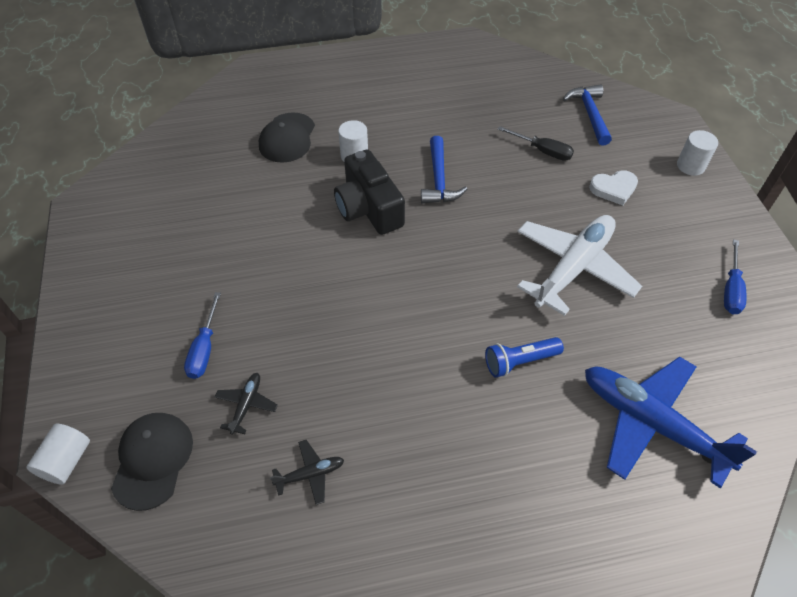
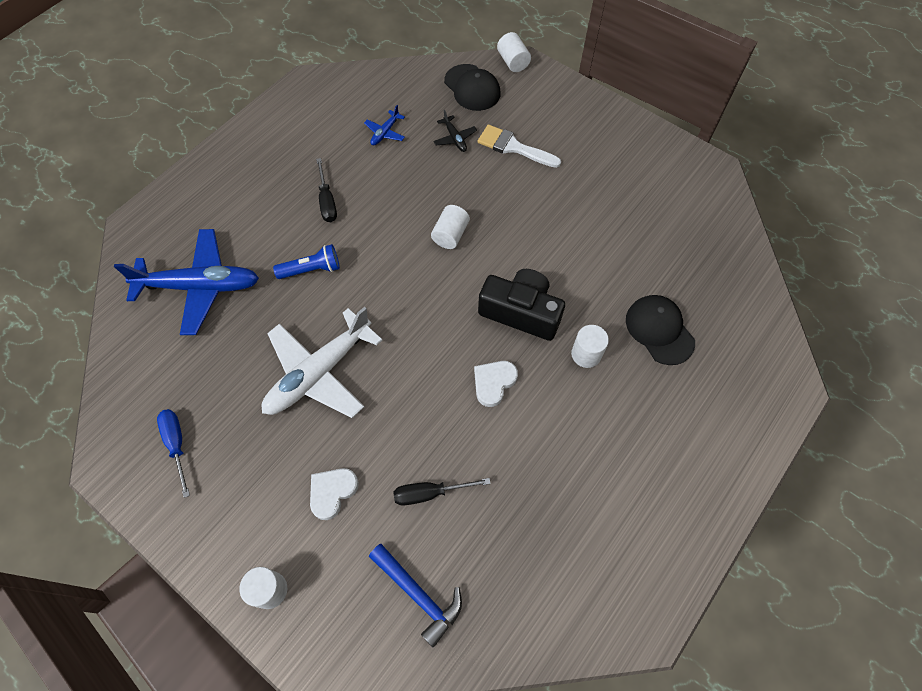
camera: 140 degrees right, 10 degrees up
(204, 349) = (513, 147): blue screwdriver -> white brush
(310, 474) = (385, 133): black plane -> blue plane
(359, 304) = (450, 235): none -> white cylinder
(439, 179) = (493, 383): blue hammer -> white heart
(449, 429) = (327, 201): none -> black screwdriver
(519, 361) = (311, 269): blue flashlight -> blue flashlight turned 45 degrees clockwise
(573, 268) = (319, 373): white plane -> white plane turned 45 degrees clockwise

